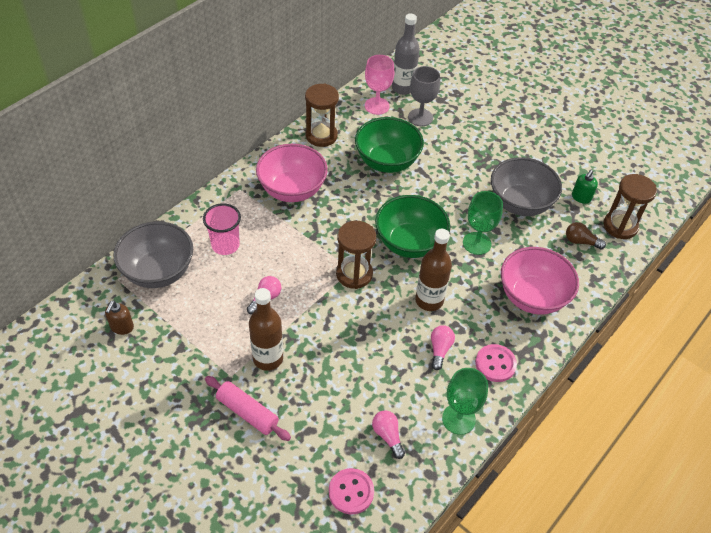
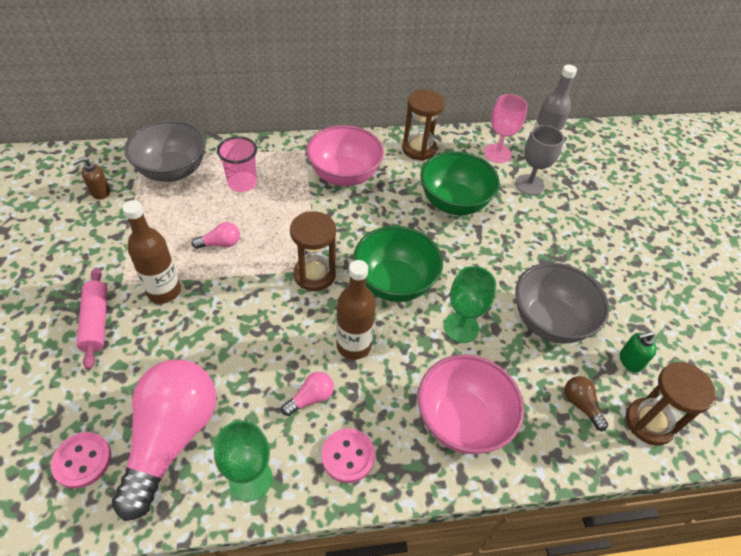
camera: 40 degrees right, 0 degrees up
(388, 436) = (172, 438): pink light bulb -> pink light bulb, size x2.47

